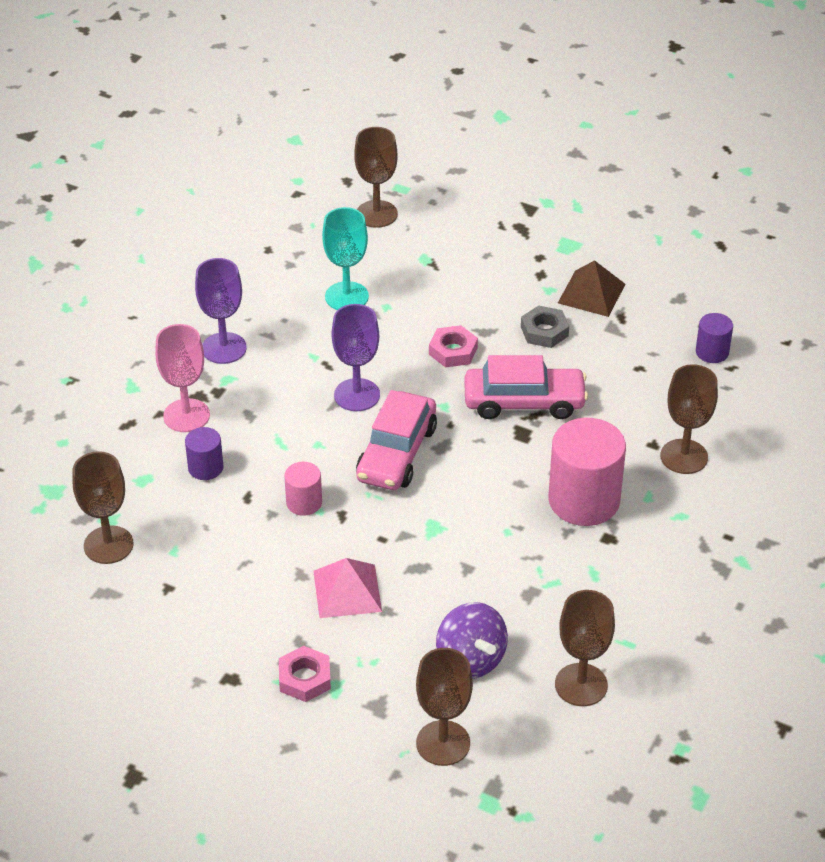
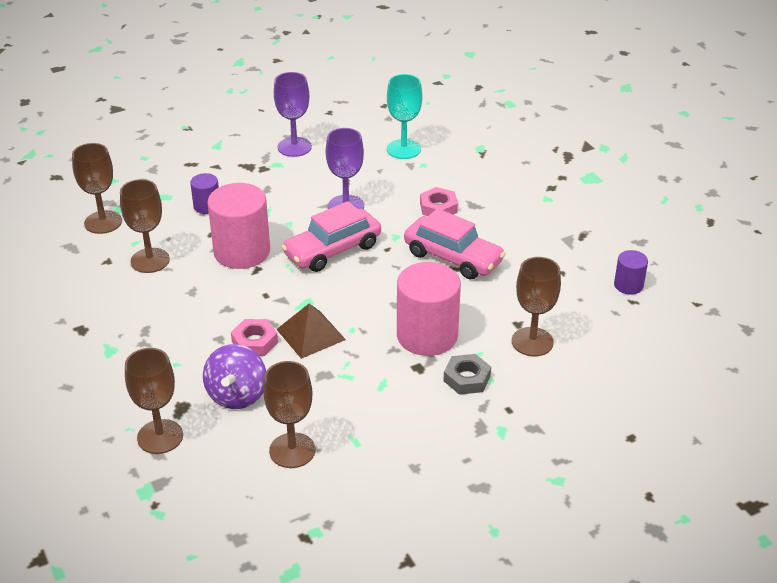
camera: 35 degrees right, 5 degrees down
(186, 415) = (229, 173): pink goblet -> none
(304, 502) = (242, 252): pink cylinder -> pink cylinder, size x1.99
(305, 678) = (123, 352): pink nut -> pink nut (254, 342)
(347, 591) = (208, 314): pink pyramid -> none
(376, 214) = (476, 112): brown goblet -> brown goblet (150, 260)
(544, 331) = (515, 222): grey nut -> grey nut (467, 378)
(591, 293) = (576, 213): brown pyramid -> brown pyramid (310, 334)

